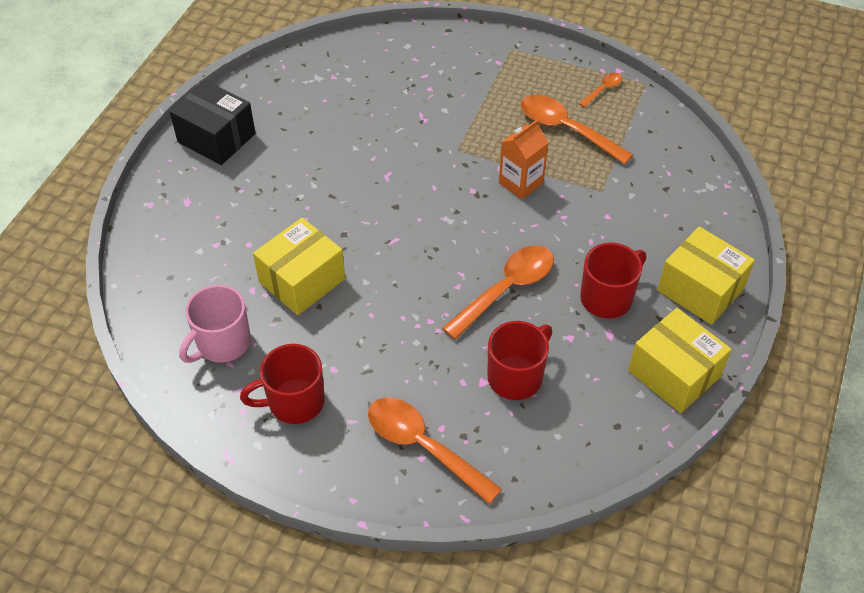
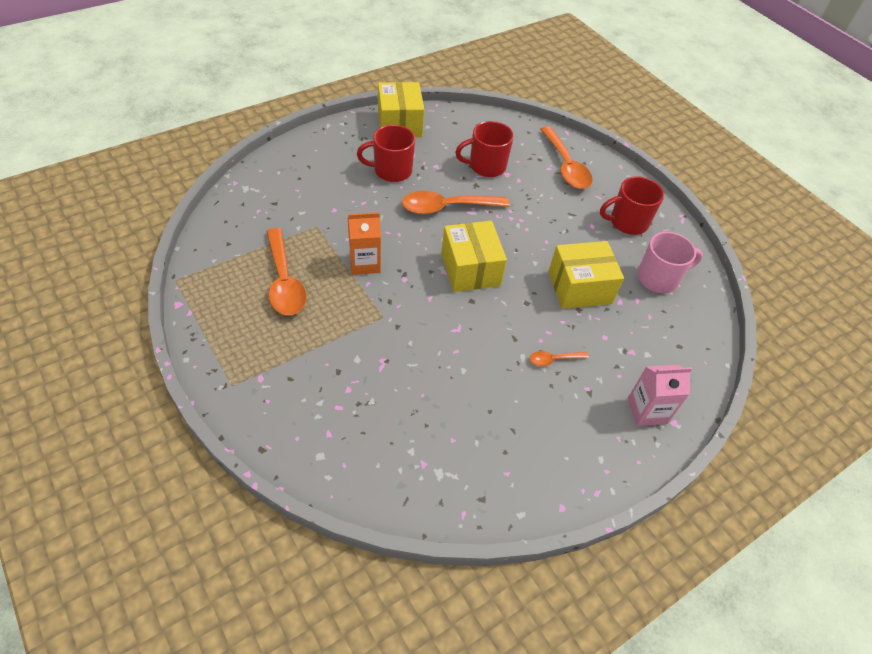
camera: 150 degrees left, 0 degrees up
(178, 200) = (647, 410): none -> pink carton
(216, 138) = (582, 459): black box -> none
(294, 402) = (627, 222): red mug -> red mug turned 150 degrees clockwise
(603, 90) = (213, 295): orange spoon -> orange spoon (553, 359)
(700, 290) = (334, 145): yellow box -> yellow box (470, 269)

